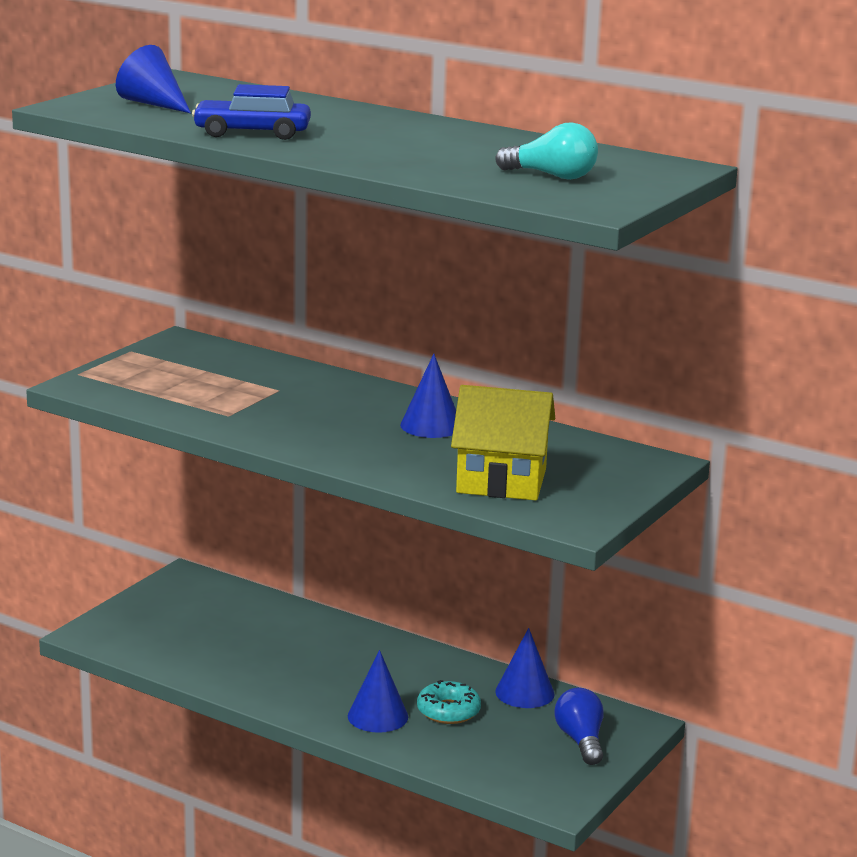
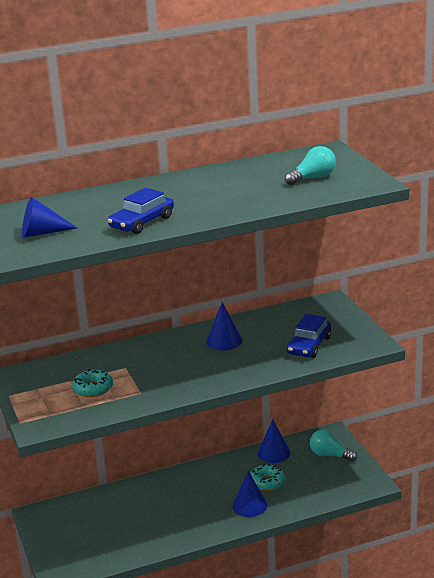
camera: 50 degrees left, 5 degrees up
(203, 387) = (93, 388): none -> turquoise donut
(501, 481) = (309, 345): yellow house -> blue car
(580, 740) = (330, 455): blue light bulb -> turquoise light bulb

